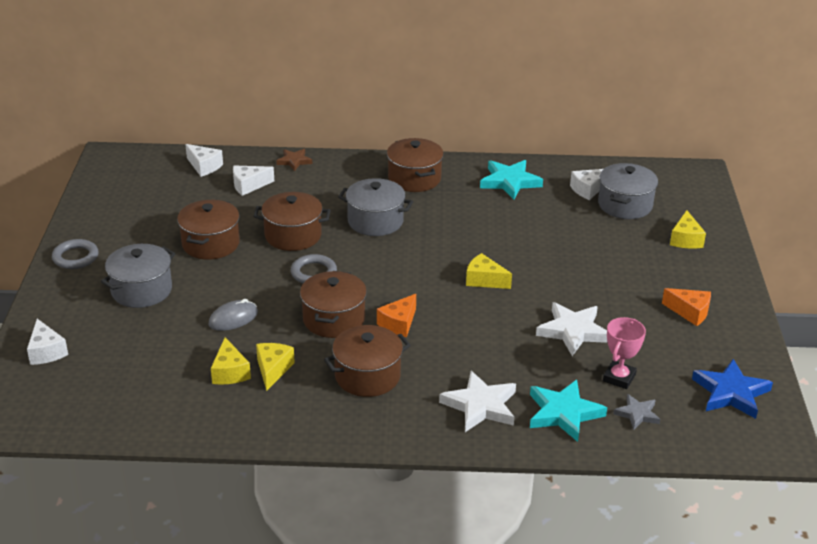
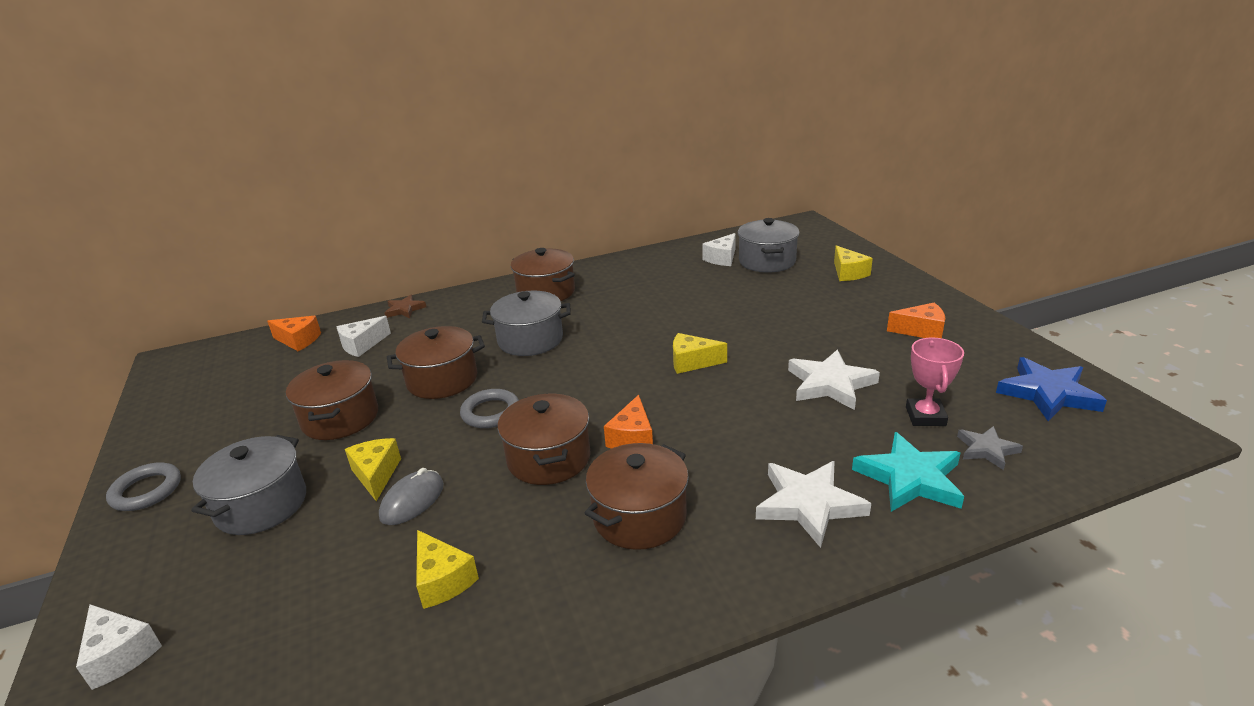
camera: 20 degrees left, 5 degrees down
(204, 166) = (298, 340): white cheese -> orange cheese
(273, 369) = (504, 553): yellow cheese -> yellow cheese (376, 474)
(509, 182) = (643, 271): turquoise star -> none

